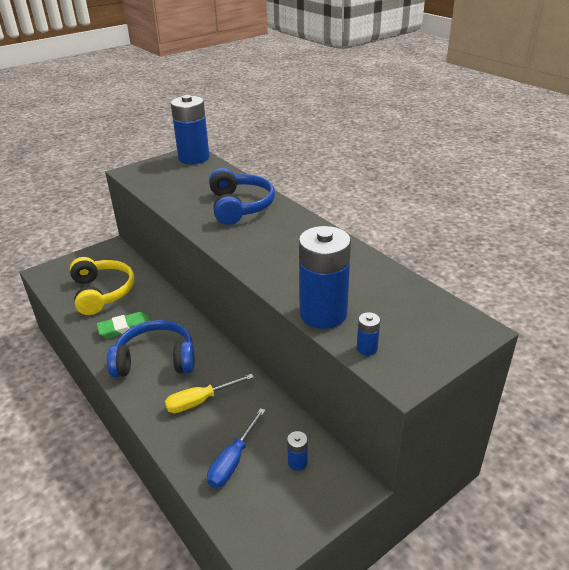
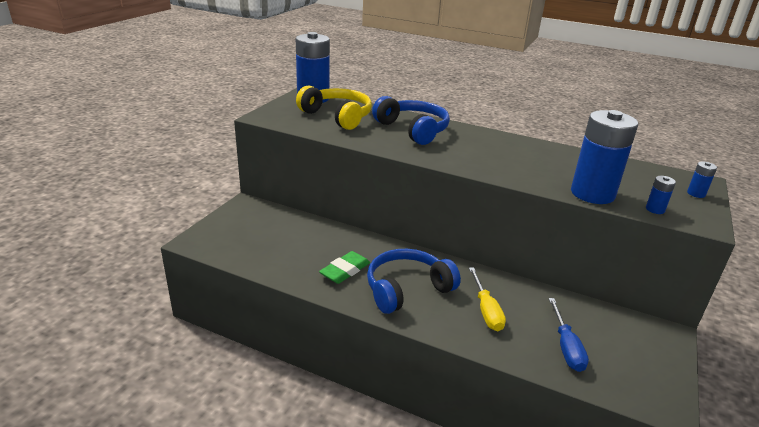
camera: 30 degrees left, 5 degrees down
(102, 292) = (284, 245): yellow headphones -> yellow headphones (337, 116)
(200, 401) = (486, 310): yellow screwdriver -> yellow screwdriver turned 45 degrees counterclockwise
(297, 462) = (613, 331): blue battery -> blue battery (696, 193)

